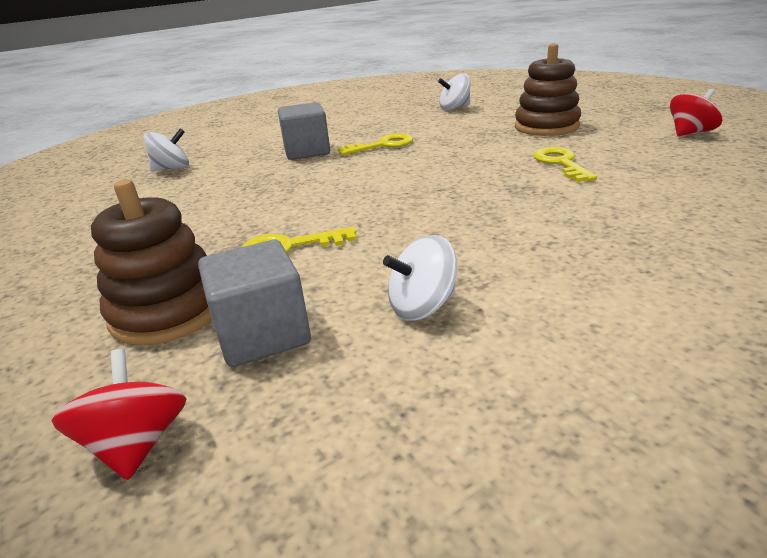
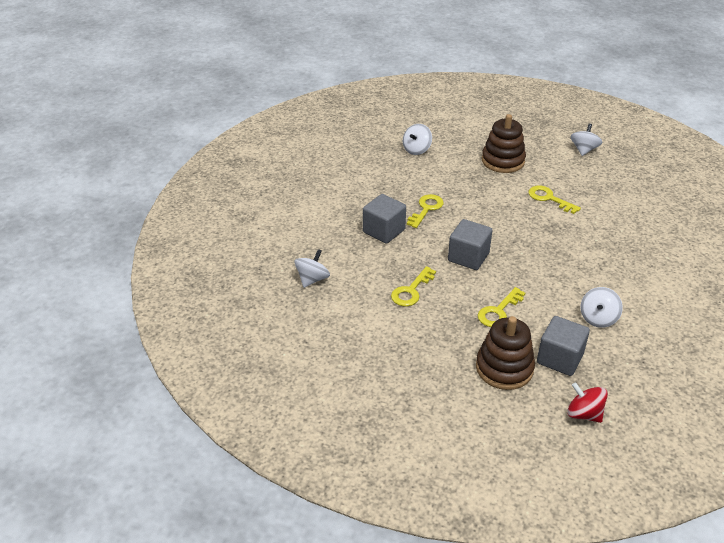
camera: 40 degrees left, 10 degrees up
(234, 199) = (411, 291): none -> yellow key
(354, 189) = (468, 257): none -> grey cube
(690, 133) = (584, 150): red spinning top -> white spinning top

